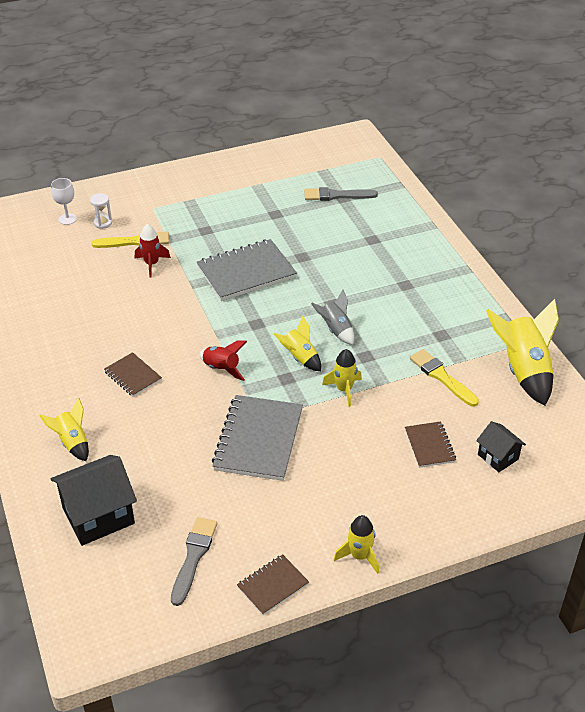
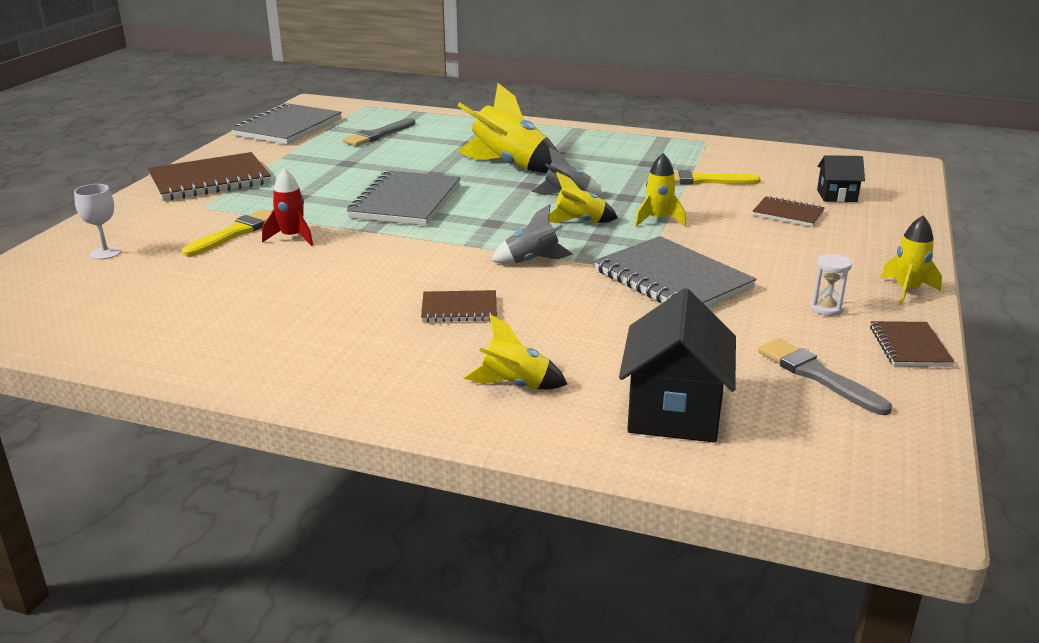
camera: 50 degrees left, 15 degrees down
(103, 223) = (162, 238): white hourglass -> white hourglass (826, 308)
(188, 185) = (210, 180): none -> brown notebook
(221, 369) = (531, 260): red rocket -> grey rocket
(300, 155) = (288, 127): none -> grey notebook
(523, 371) = (740, 154): yellow rocket -> yellow rocket (509, 165)

